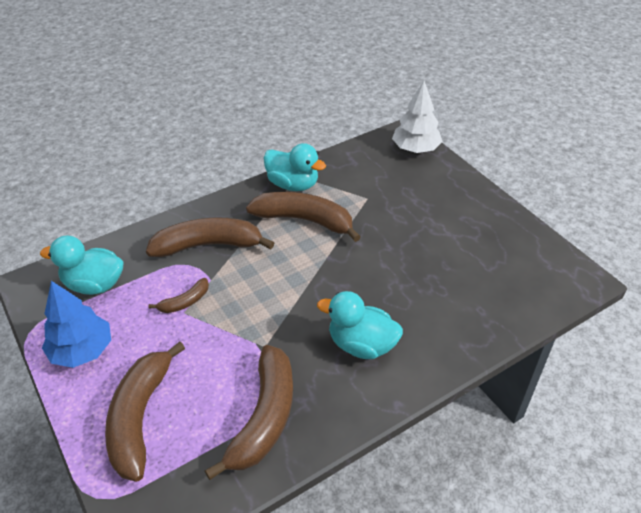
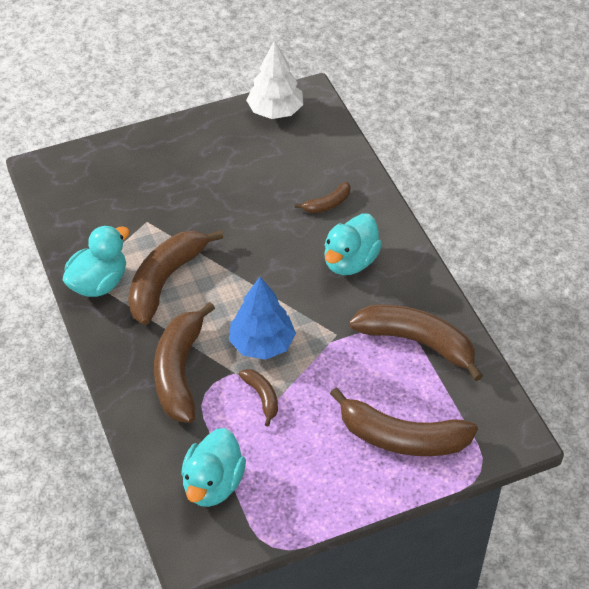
camera: 80 degrees left, 5 degrees up
(82, 351) = (310, 491): blue tree -> blue tree (262, 344)
(415, 149) = (76, 164): white tree -> white tree (275, 111)
(434, 316) = (327, 204): none -> brown banana

